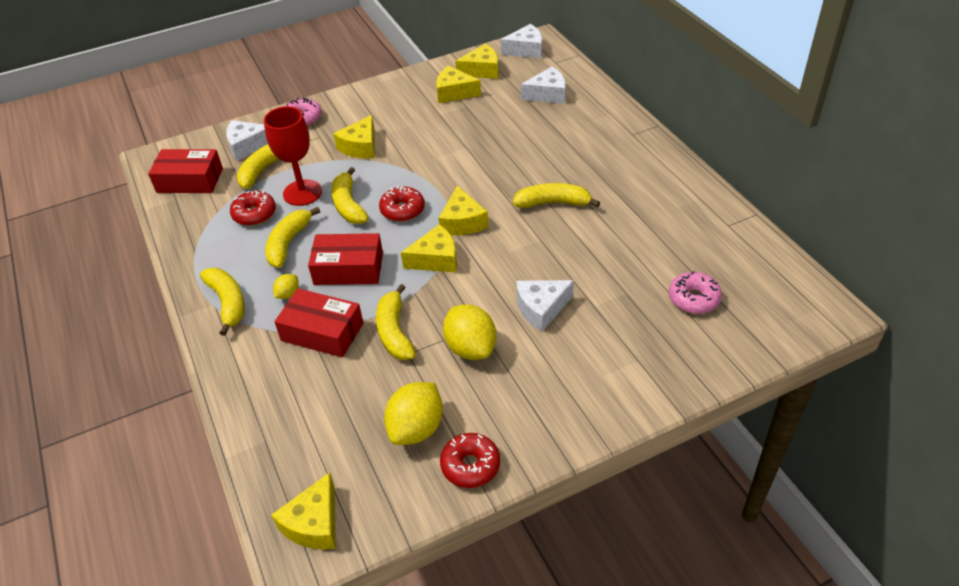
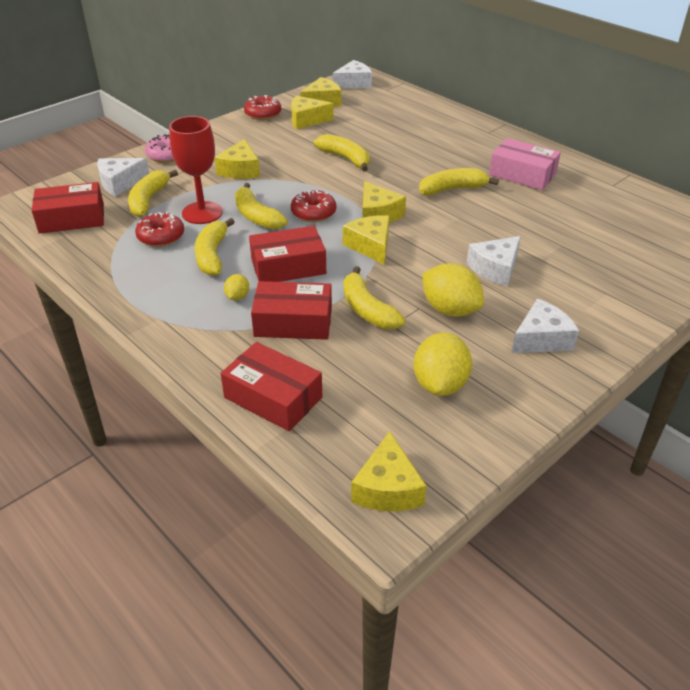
camera: 20 degrees left, 5 degrees down
(228, 303) = (176, 314): yellow banana -> yellow banana (345, 159)
(266, 408) = (273, 397): none -> red box
(435, 259) = (370, 246): yellow cheese -> yellow cheese turned 75 degrees counterclockwise
(470, 465) = (512, 404): red donut -> red donut (263, 114)
(547, 94) = (394, 112): white cheese -> white cheese (541, 339)
(637, 195) = (522, 174): none -> pink box
(693, 299) = (622, 240): pink donut -> none

